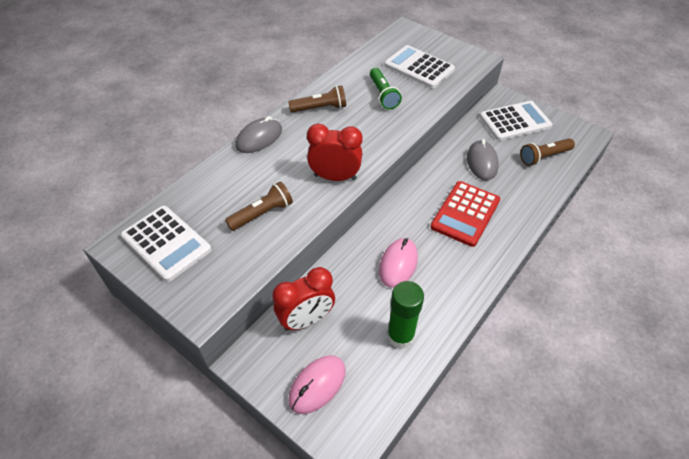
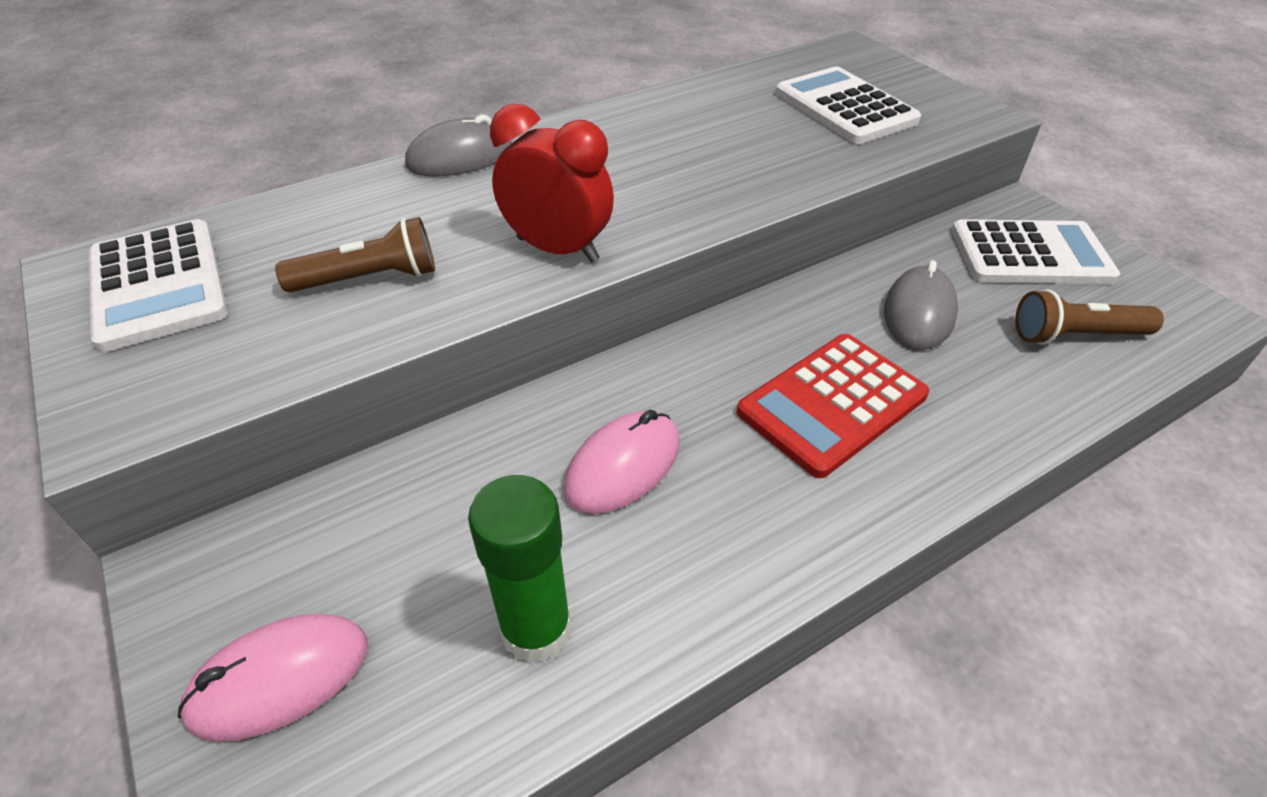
camera: 20 degrees right, 5 degrees down
(306, 320) = (356, 523): red clock -> none
(320, 108) = (607, 134): brown flashlight -> none
(383, 95) = (744, 136): green flashlight -> none

